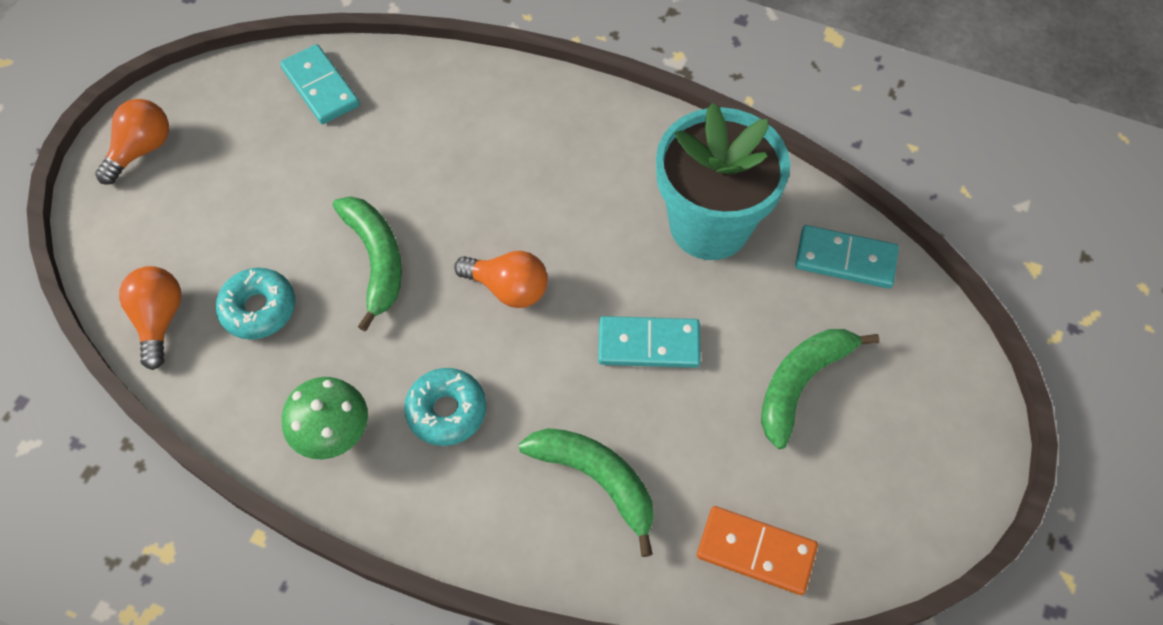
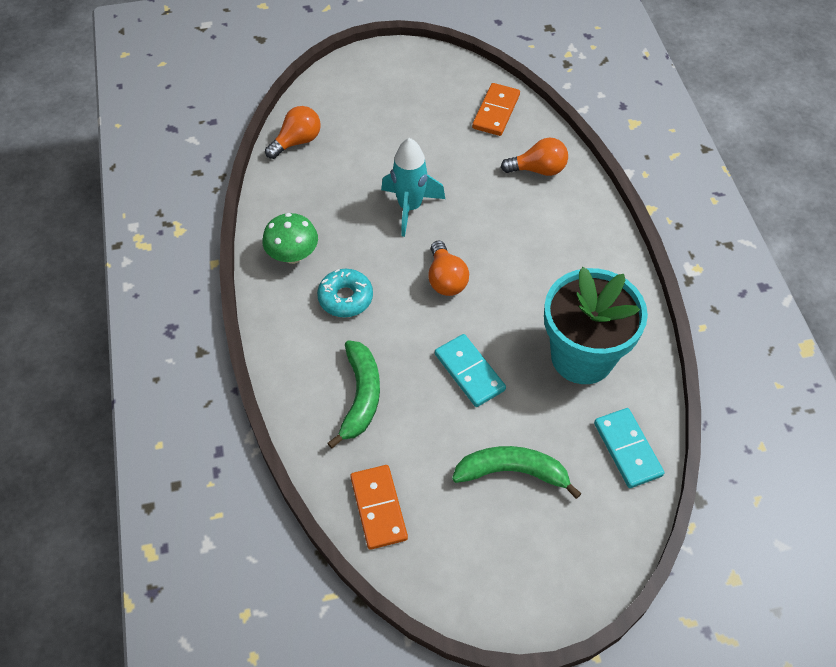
camera: 55 degrees right, 5 degrees down
(142, 150) = (386, 67): orange light bulb -> orange light bulb (538, 169)
(259, 309) = (337, 177): turquoise donut -> none
(320, 87) = (496, 111): turquoise domino -> orange domino
(376, 260) = (410, 207): green banana -> turquoise rocket

